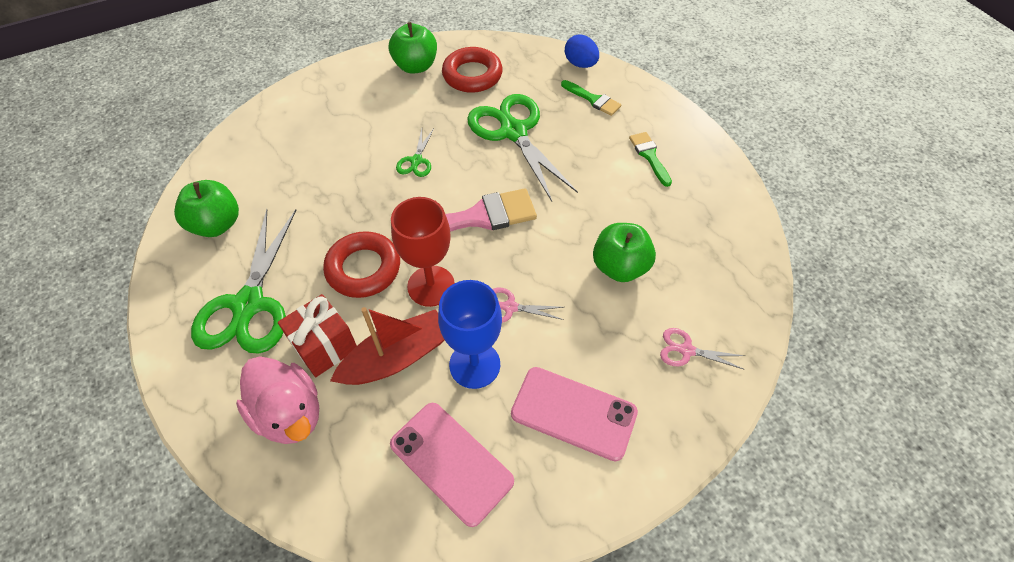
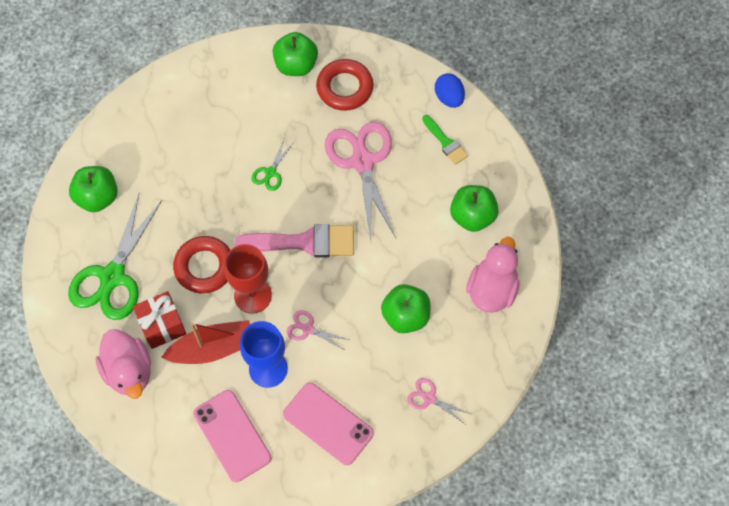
camera: 15 degrees right, 10 degrees up
(513, 132) = (362, 162): green scissors -> pink scissors
(649, 156) = (472, 216): green brush -> green apple
(703, 219) = (492, 289): none -> pink duck

